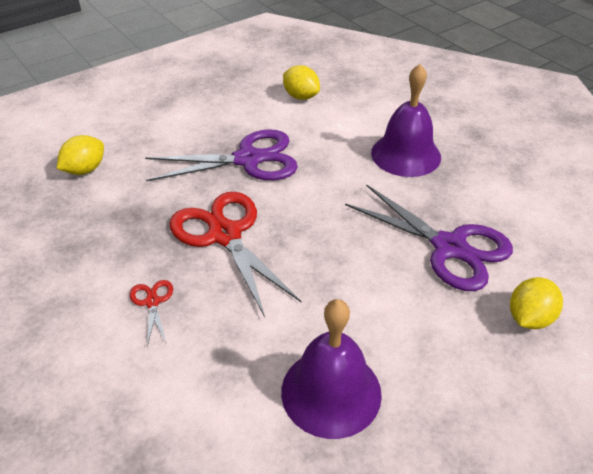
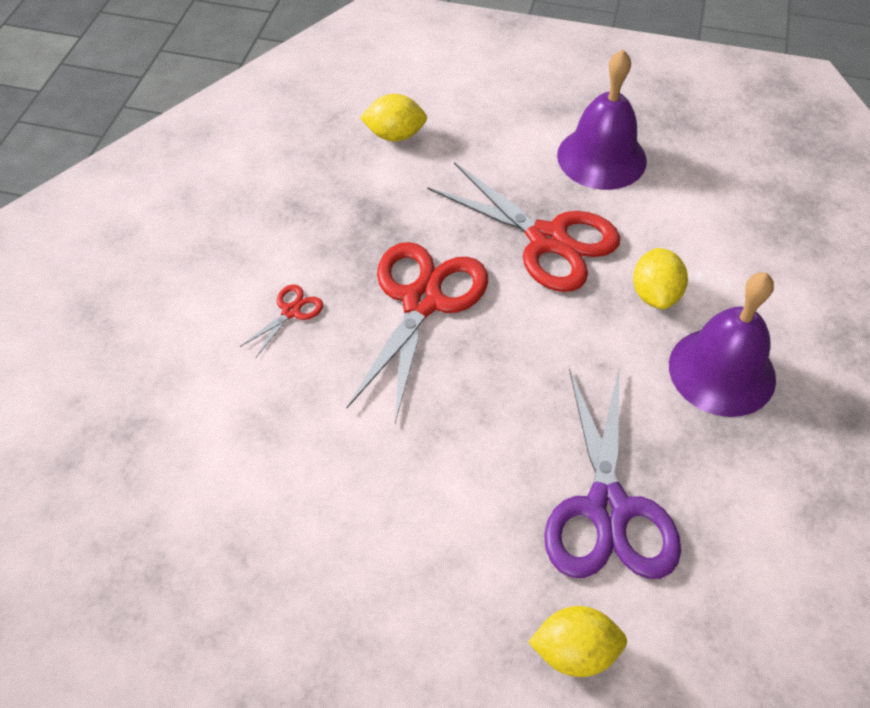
camera: 50 degrees right, 10 degrees up
(248, 159) = (547, 239): purple scissors -> red scissors
(301, 96) = (707, 207): yellow lemon -> yellow lemon (655, 294)
(331, 392) = (313, 521): purple bell -> purple bell (601, 157)

